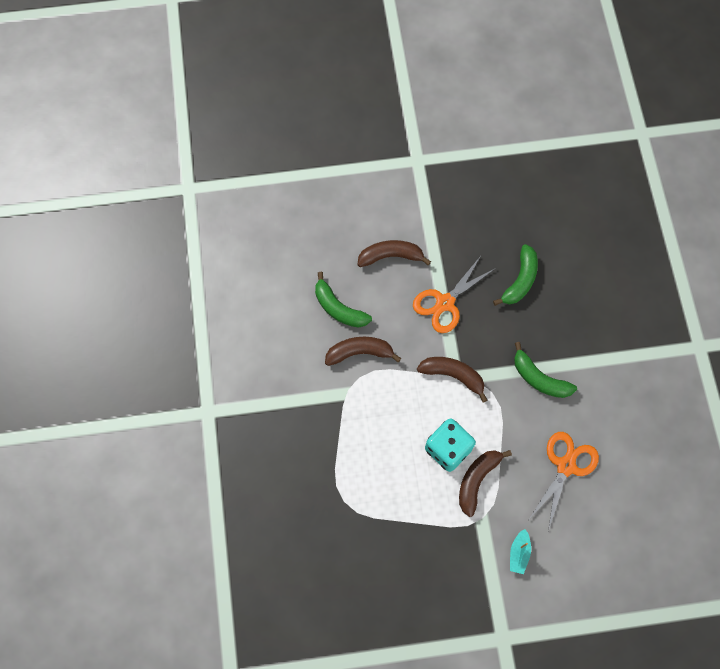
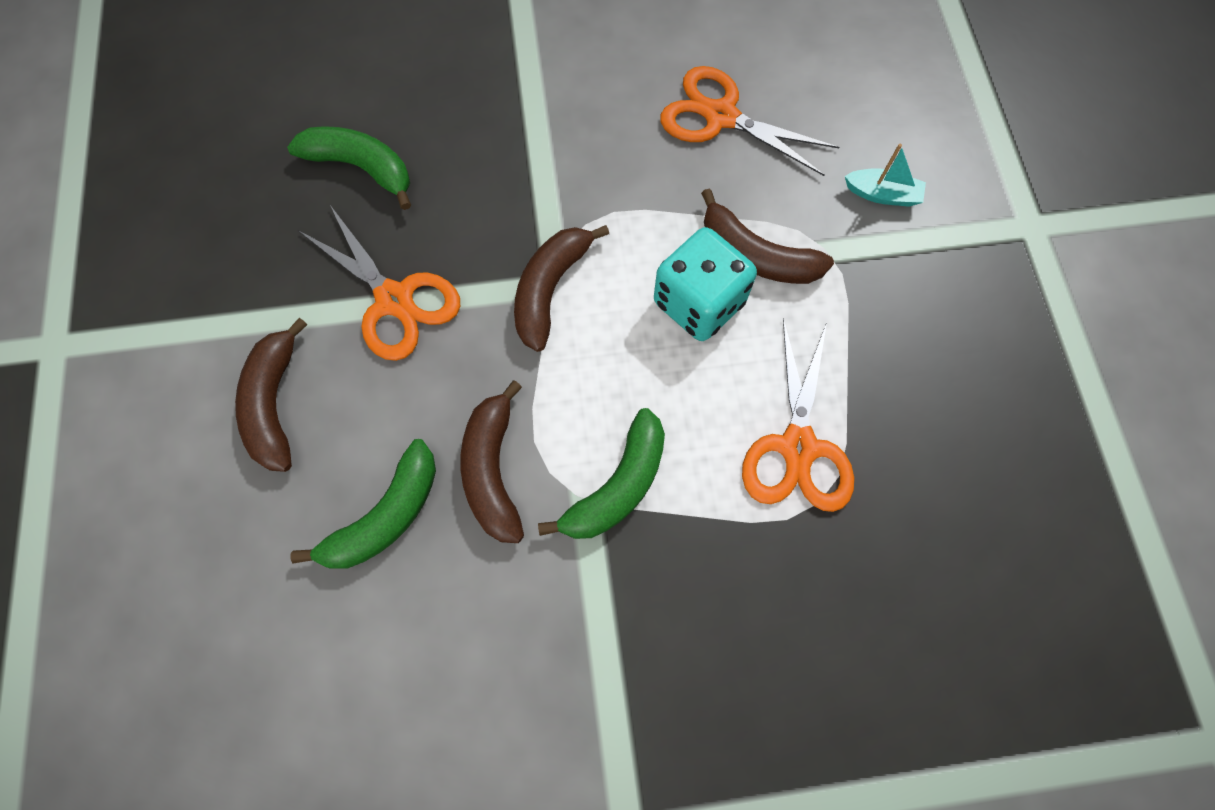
camera: 90 degrees left, 0 degrees up
(371, 494) = (798, 447): none -> orange scissors
(539, 378) = (559, 147): green banana -> green banana (618, 486)

